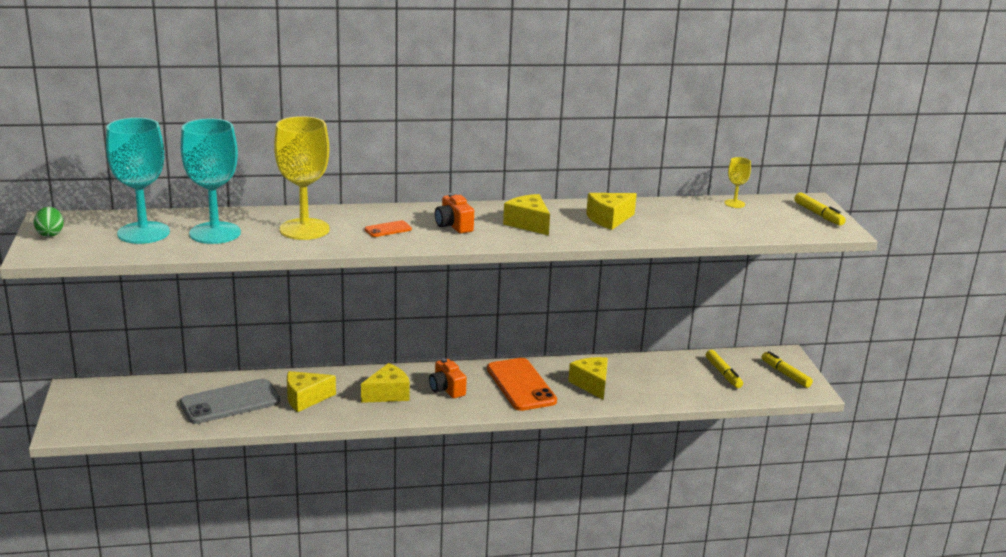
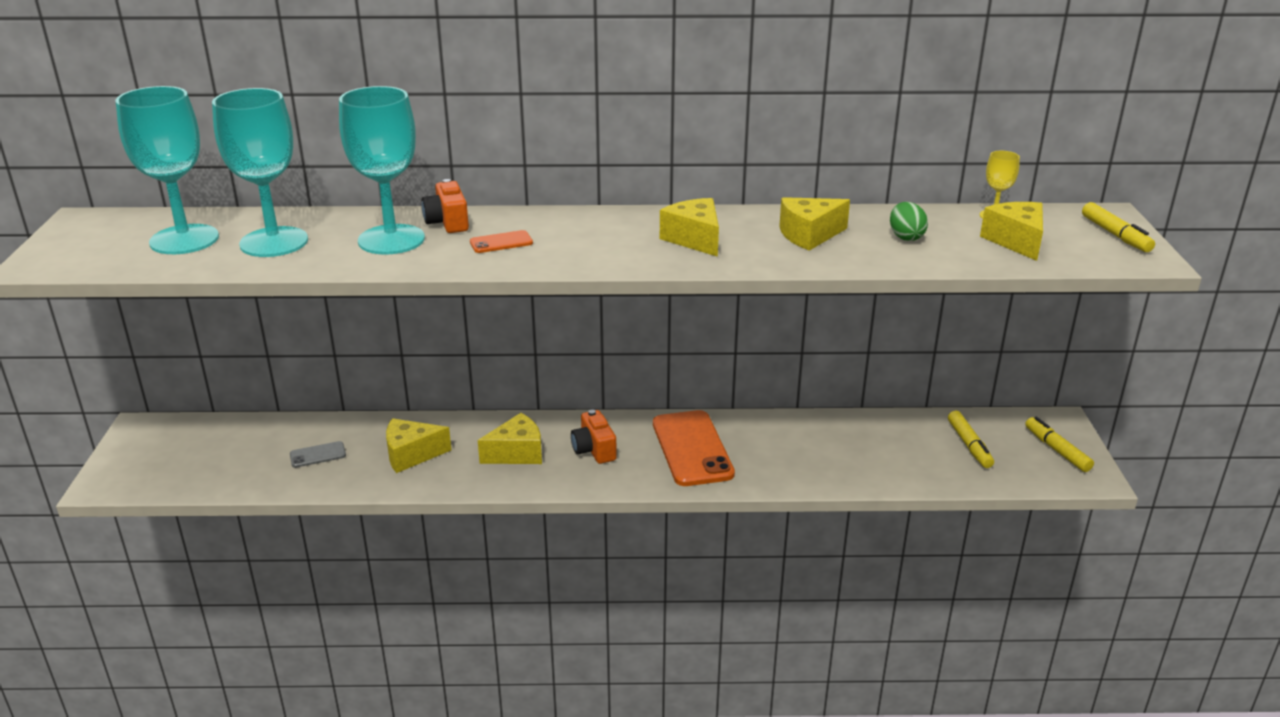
camera: 10 degrees right, 5 degrees up
(50, 234) = (69, 238): green egg -> green egg (905, 237)
(230, 402) = (318, 455): grey phone -> grey phone, size x0.45
(304, 229) = (391, 240): yellow goblet -> turquoise goblet
(453, 225) = (591, 239): orange camera -> orange camera (447, 222)
(591, 384) = (786, 452): yellow cheese -> yellow cheese (1016, 241)

